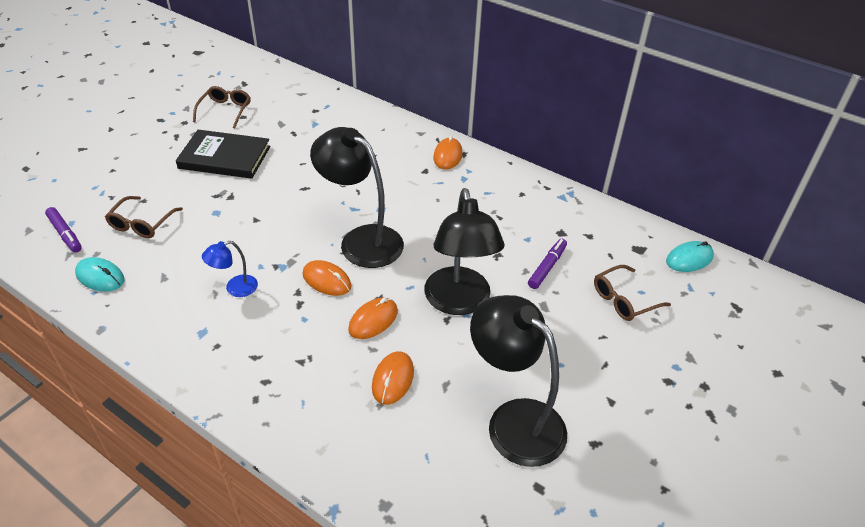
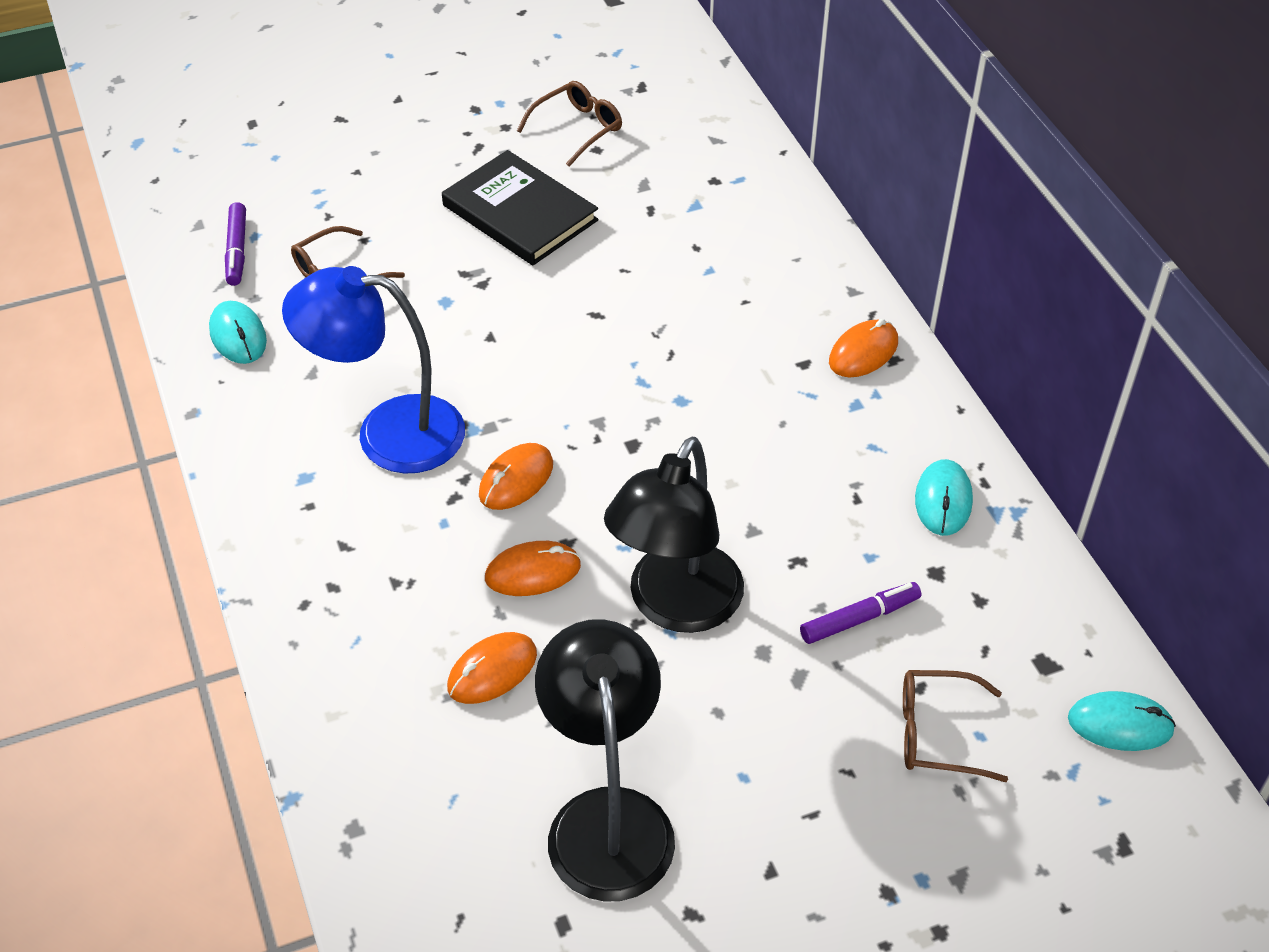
camera: 35 degrees right, 5 degrees up
(235, 288) = (388, 433): blue lamp -> blue lamp, size x2.15
(326, 280) = (516, 479): orange mouse -> orange mouse turned 60 degrees clockwise
(361, 240) = (612, 439): black lamp -> none
(537, 202) = (943, 500): none -> turquoise mouse

